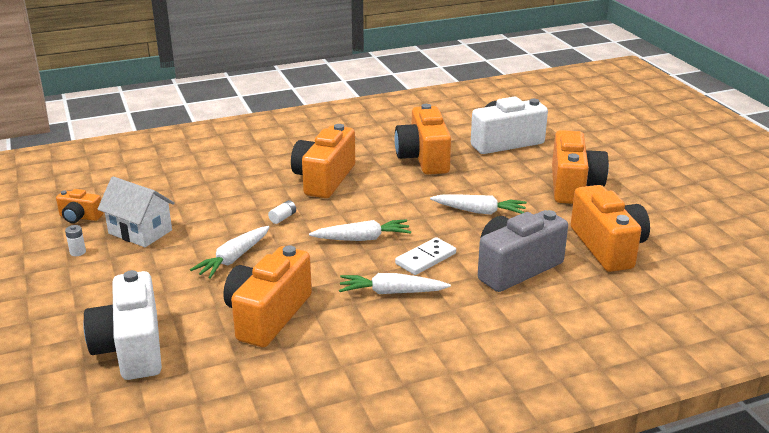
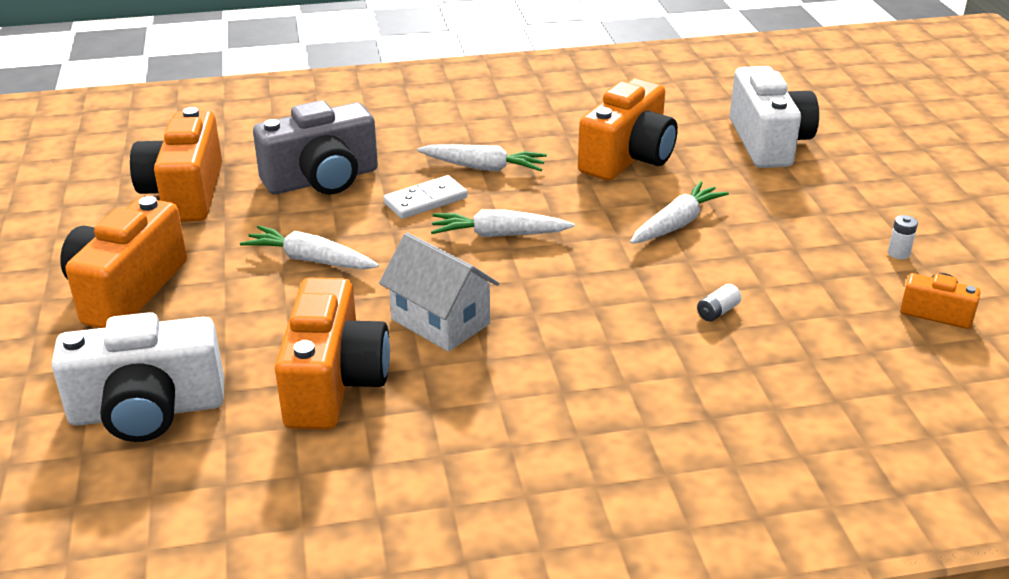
camera: 170 degrees left, 5 degrees up
(140, 232) = (824, 277): white house -> white house (440, 321)
(283, 218) = (610, 279): white battery -> white battery (717, 312)
(324, 179) = (535, 350): orange camera -> none

